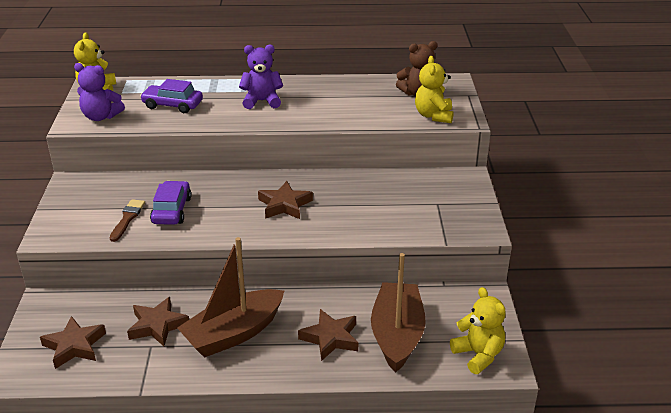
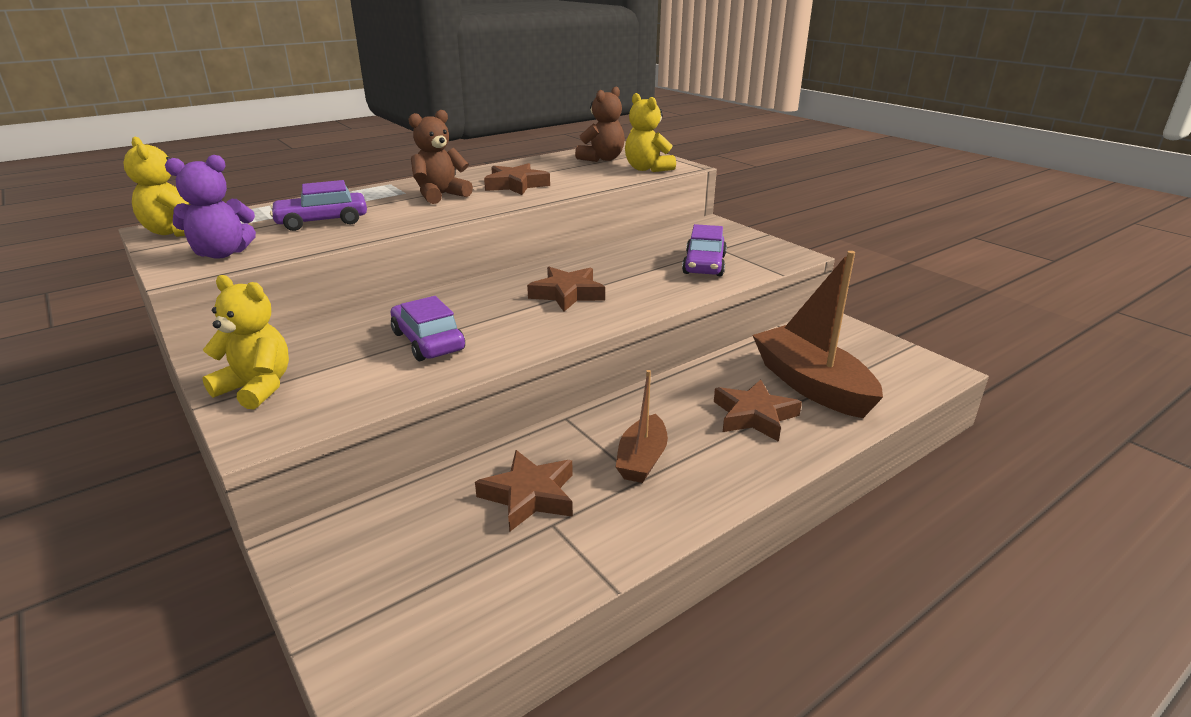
camera: 35 degrees left, 5 degrees down
(74, 346) = (432, 581): brown star -> brown star (516, 185)
(127, 219) = (373, 370): brown brush -> none
(234, 333) = (642, 459): brown boat -> brown boat, size x0.56
(262, 101) = (440, 195): purple teddy bear -> brown teddy bear
(404, 214) = (704, 265): none -> purple car
(478, 355) = (904, 370): yellow teddy bear -> yellow teddy bear (257, 388)

